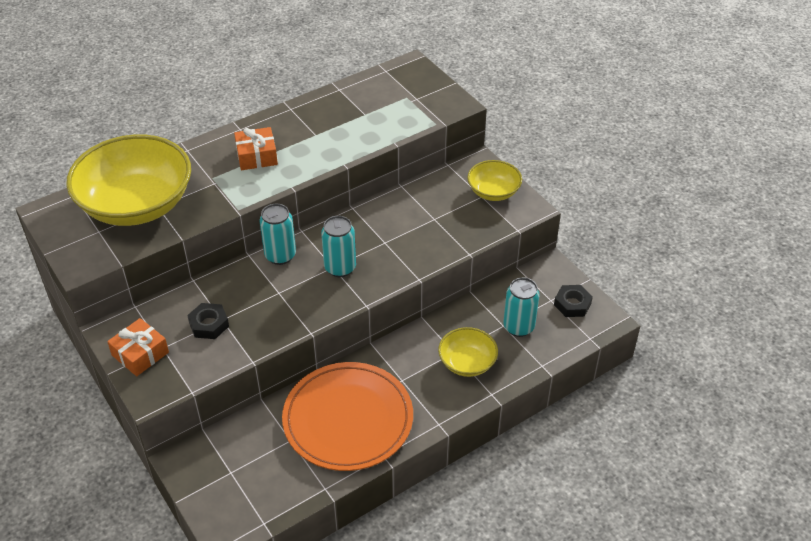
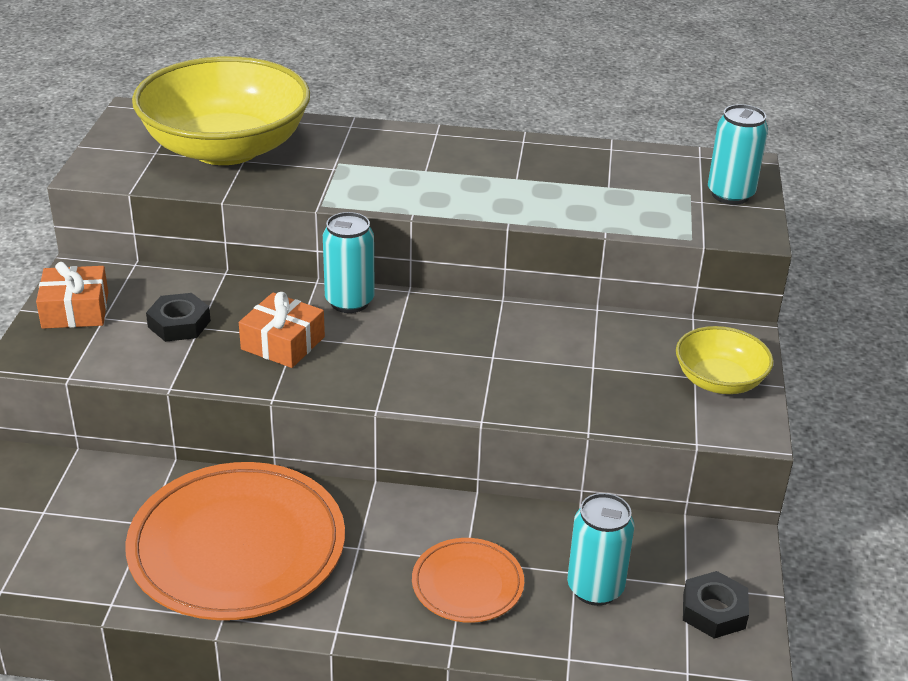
camera: 40 degrees right, 10 degrees down
(257, 156) = (417, 166): orange gift -> orange gift (283, 343)
(340, 268) = (400, 352): turquoise can -> turquoise can (730, 194)
(467, 363) = (467, 584): yellow bowl -> orange plate

